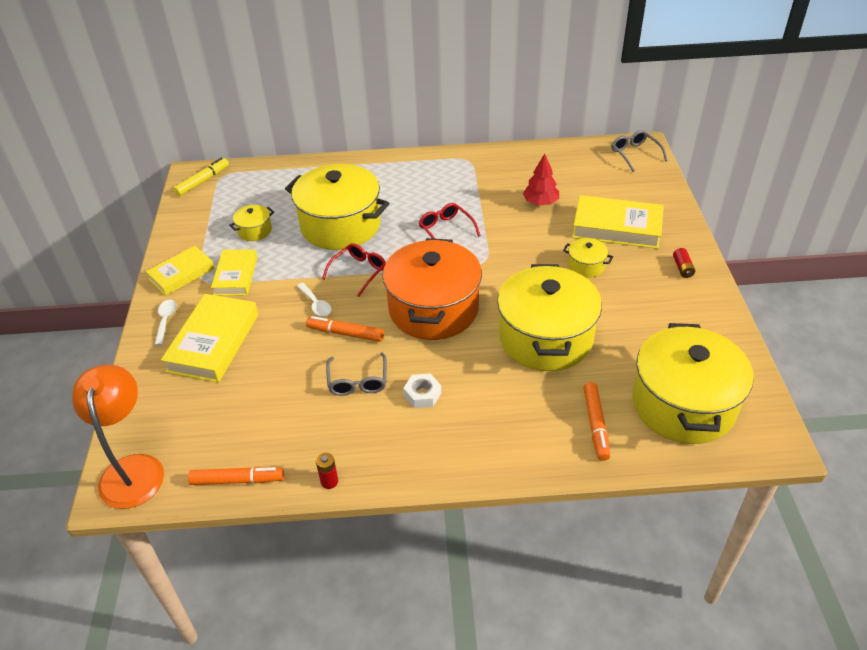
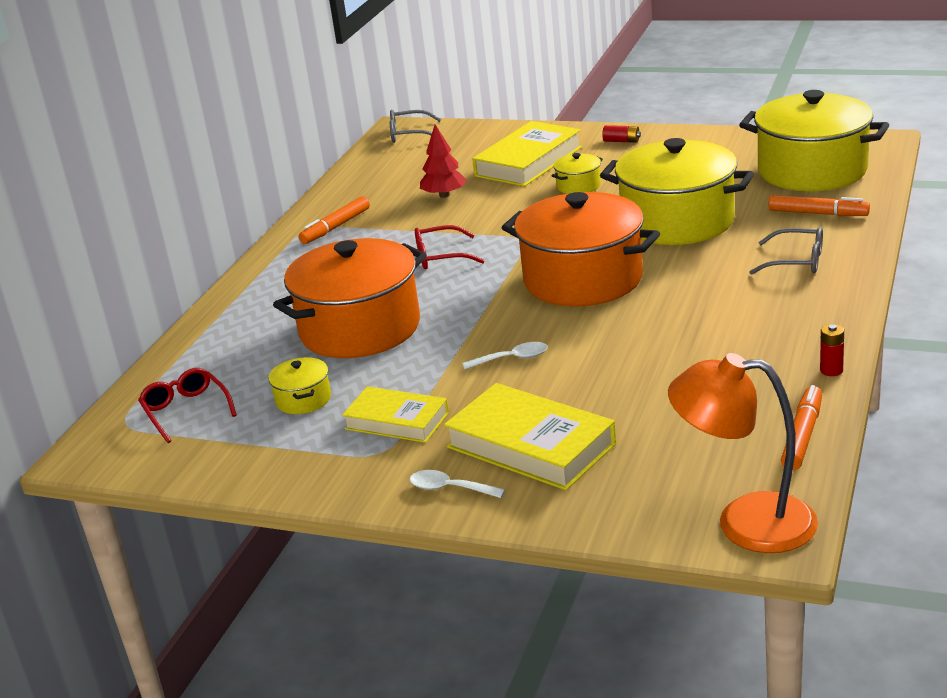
camera: 65 degrees left, 15 degrees down
(182, 274) = (349, 471): yellow book -> none
(203, 181) = (118, 444): yellow marker -> none
(340, 225) = (360, 329): yellow pot -> orange pot
(345, 333) = (585, 341): orange marker -> orange marker (335, 227)
(358, 381) = (676, 339): grey glasses -> grey glasses (796, 261)
(359, 272) = (471, 323): red glasses -> red glasses (186, 411)
(422, 394) = (723, 300): white nut -> none

